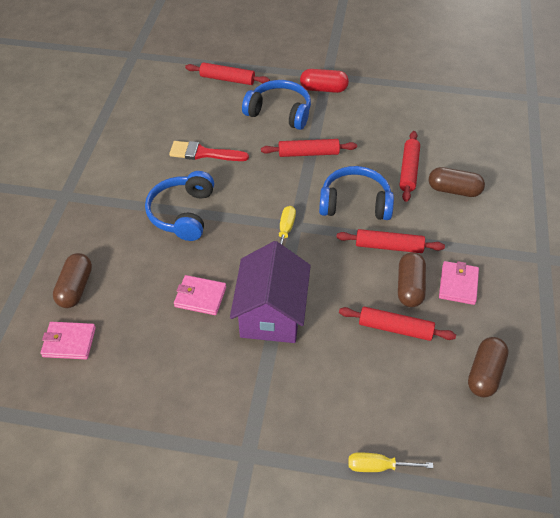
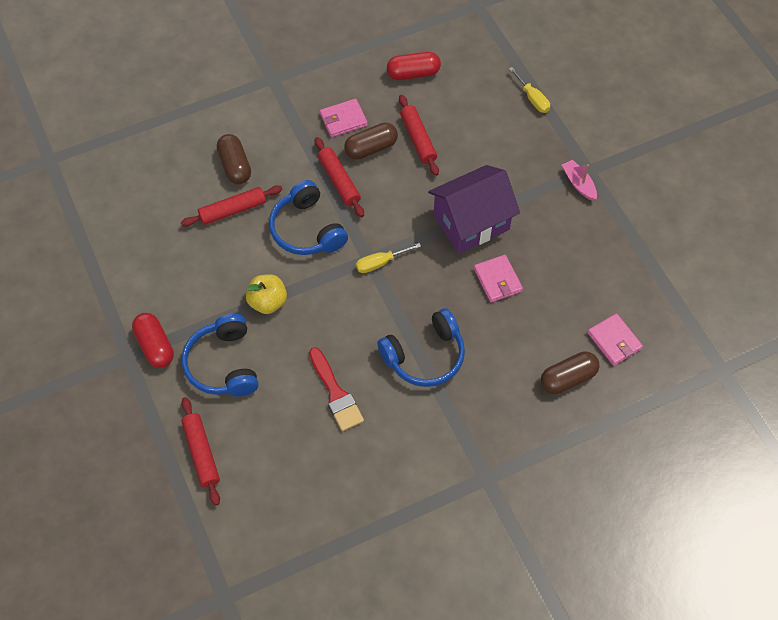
camera: 125 degrees left, 10 degrees up
(239, 432) = (578, 184): none -> pink boat
(308, 153) = (268, 302): red rolling pin -> yellow apple
(484, 373) = (413, 73): brown capsule -> red capsule

